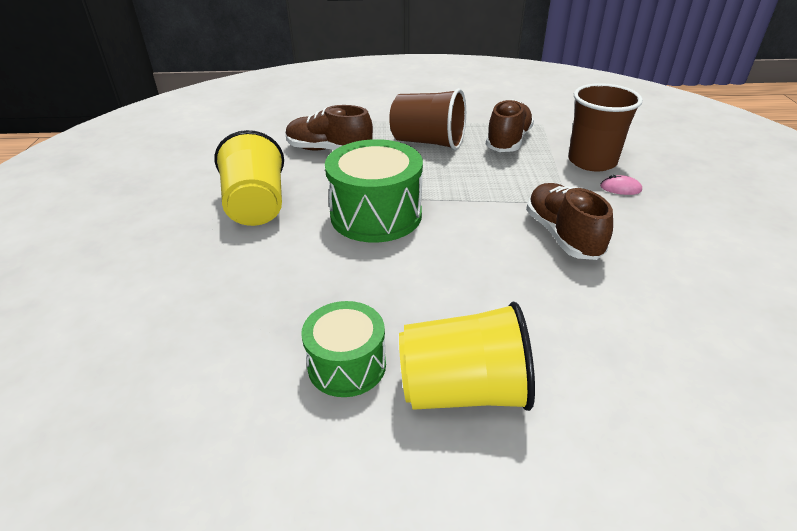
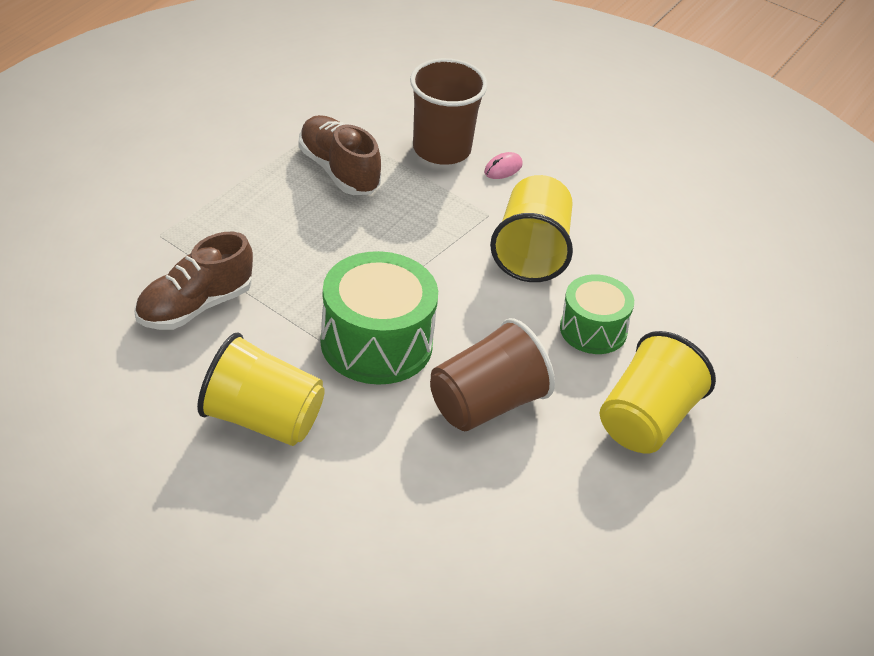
camera: 60 degrees left, 5 degrees up
(347, 365) = (568, 468): green drum -> green drum (593, 330)
(428, 142) = (270, 224): brown cup -> brown cup (486, 405)
(562, 235) = (532, 252): brown shoe -> yellow cup

